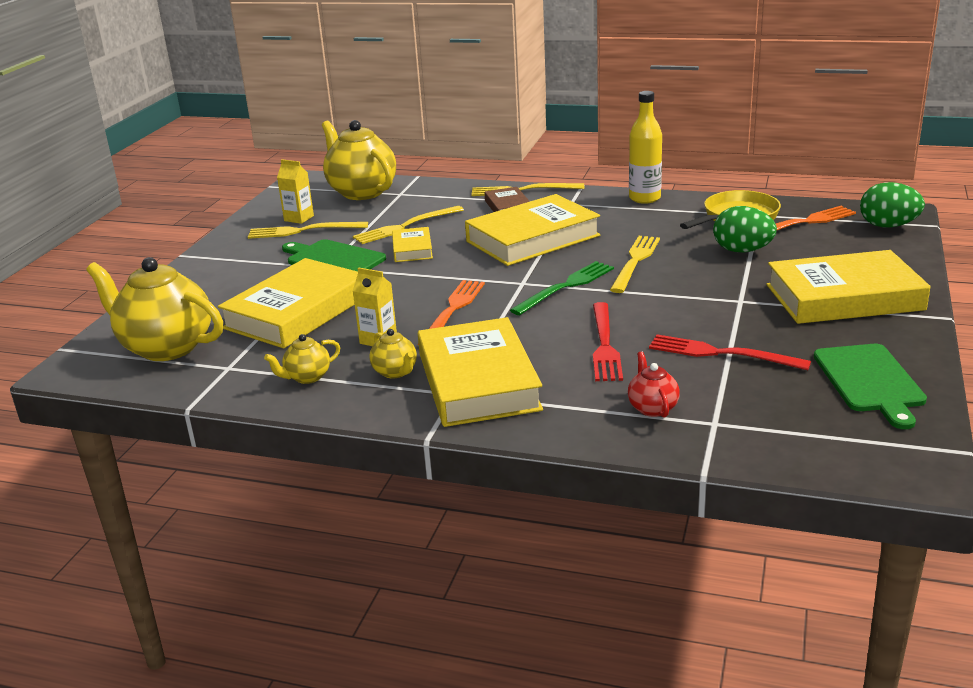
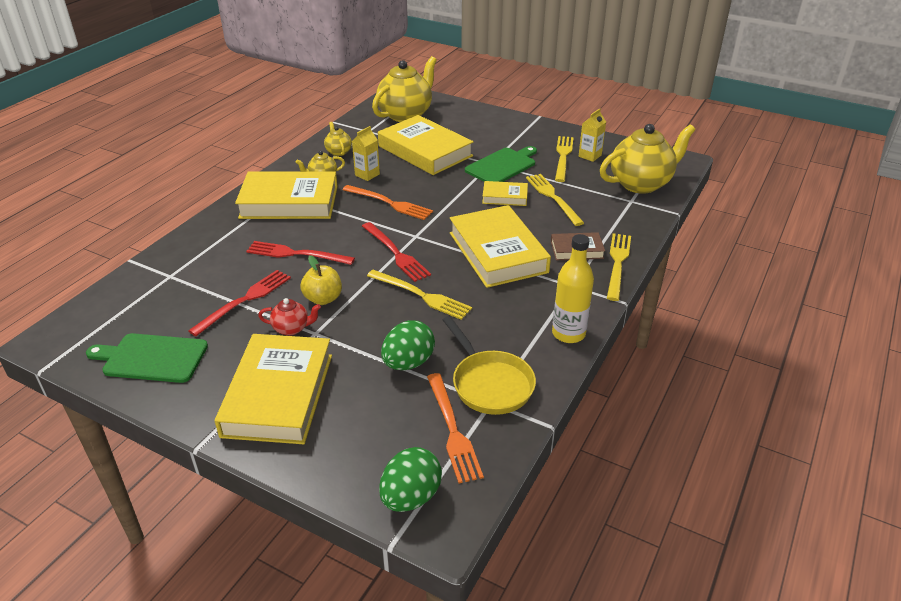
camera: 100 degrees right, 10 degrees up
(566, 287) = (396, 253): green fork -> red fork
(652, 408) = (206, 256): red teapot -> red teapot (292, 328)
(680, 309) = (323, 299): none -> yellow apple

